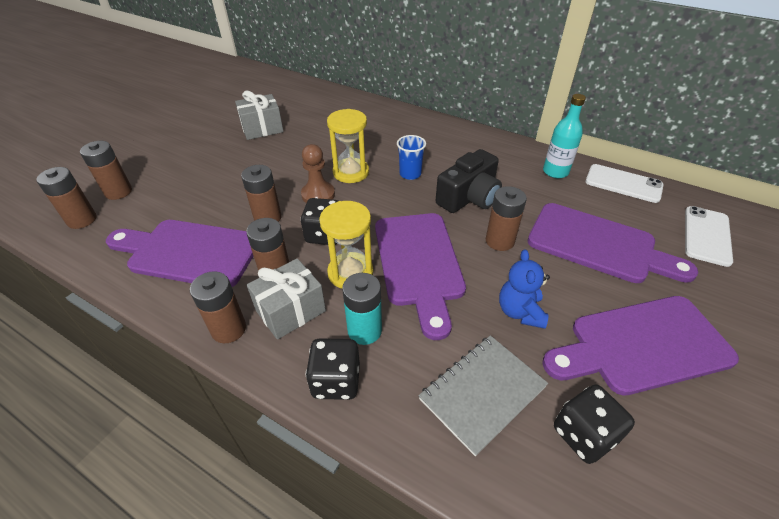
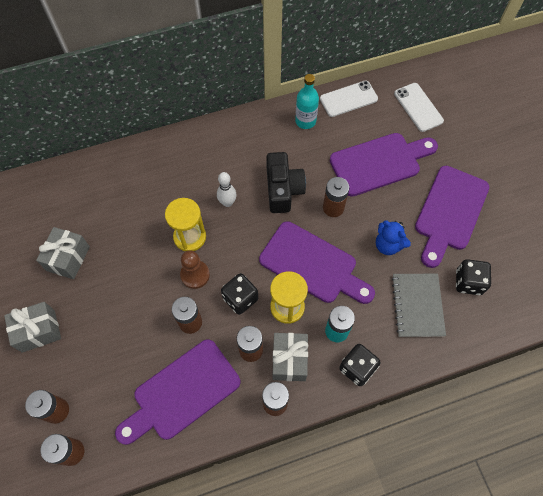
camera: 50 degrees left, 20 degrees up
(186, 148) = (38, 331): none -> grey gift
(410, 174) = (227, 202): blue cup -> white bowling pin

